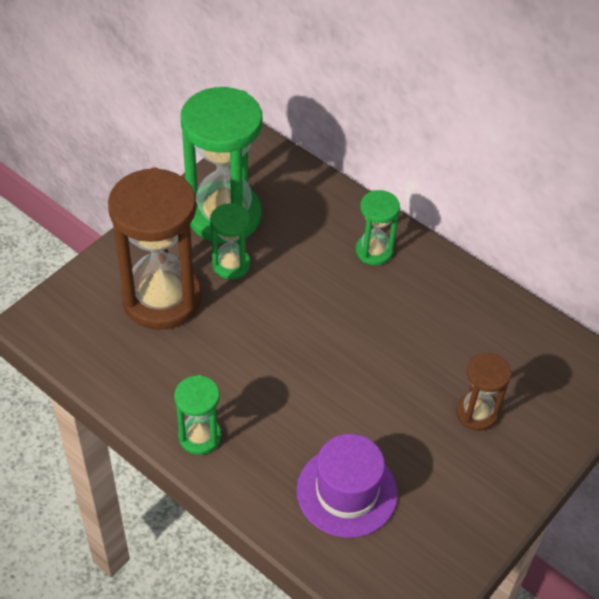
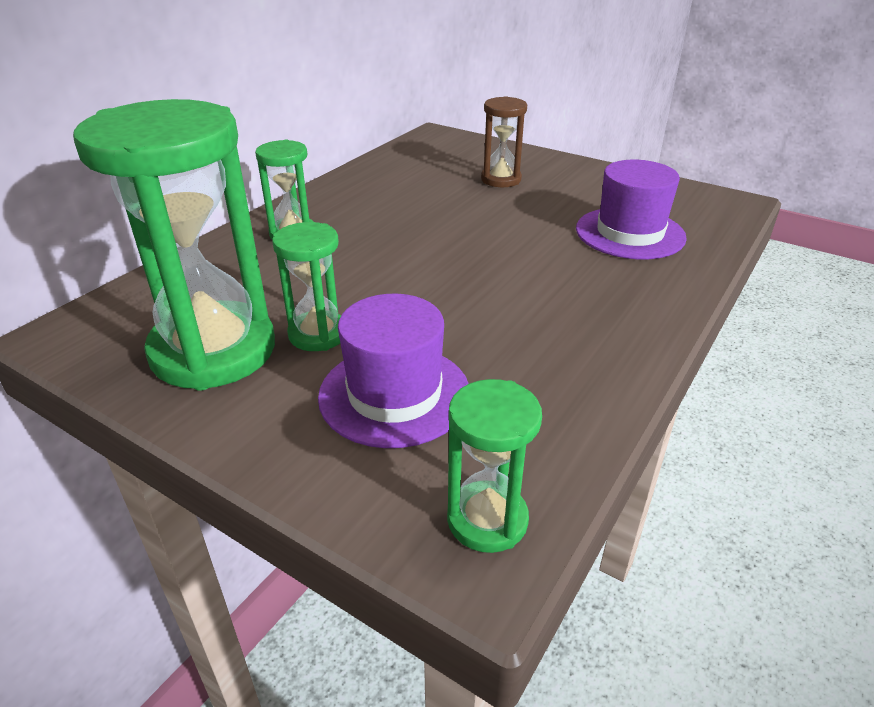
camera: 95 degrees left, 15 degrees down
(162, 299) = (394, 394): brown hourglass -> purple hat
(199, 436) = (623, 329): green hourglass -> green hourglass (487, 520)

